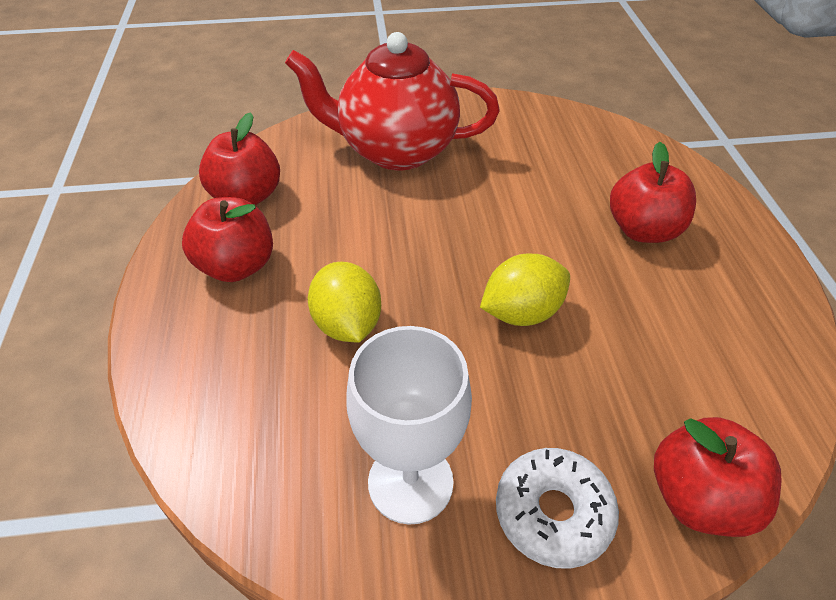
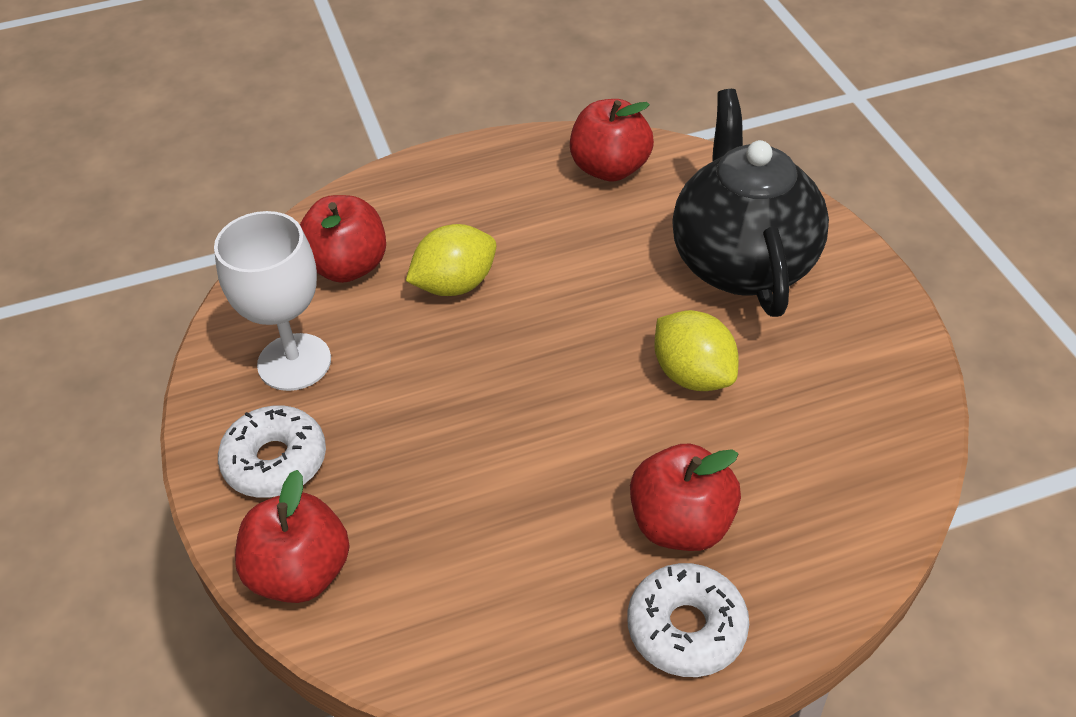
camera: 80 degrees right, 0 degrees up
(237, 266) = (508, 192): red apple -> red apple (348, 266)
(396, 150) = (742, 263): red teapot -> black teapot
(521, 312) = (504, 414): yellow lemon -> yellow lemon (693, 375)
(732, 245) = (686, 628): none -> white donut

